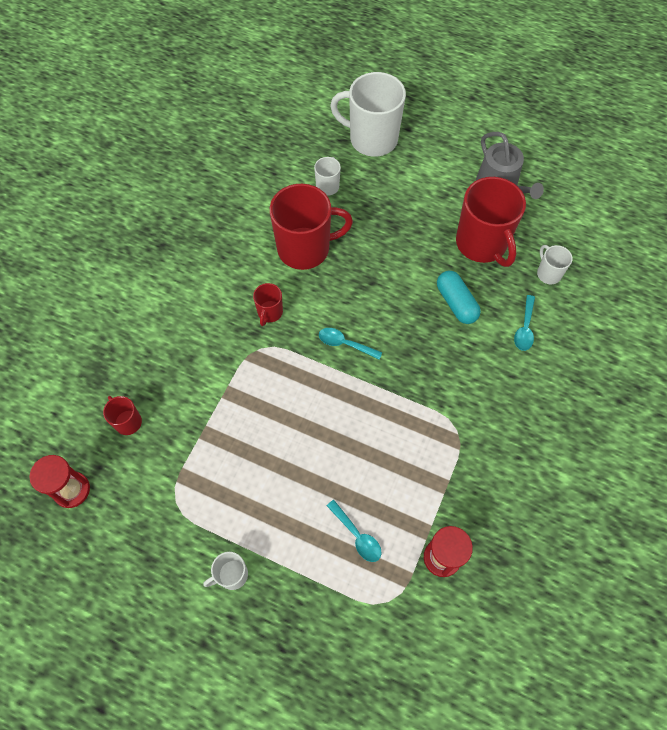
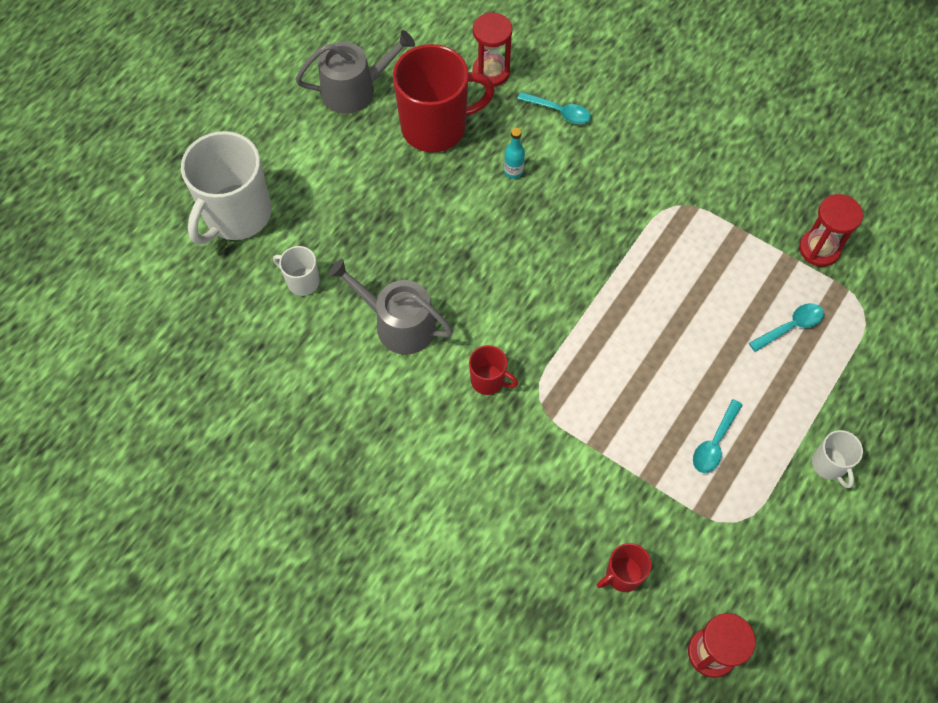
camera: 80 degrees left, 0 degrees up
(305, 248) = (398, 324): red mug -> grey watering can
(345, 344) = (549, 300): turquoise spoon -> turquoise spoon (714, 443)
(456, 303) = (513, 171): turquoise capsule -> turquoise bottle
(548, 273) = (491, 72): white mug -> red hourglass

